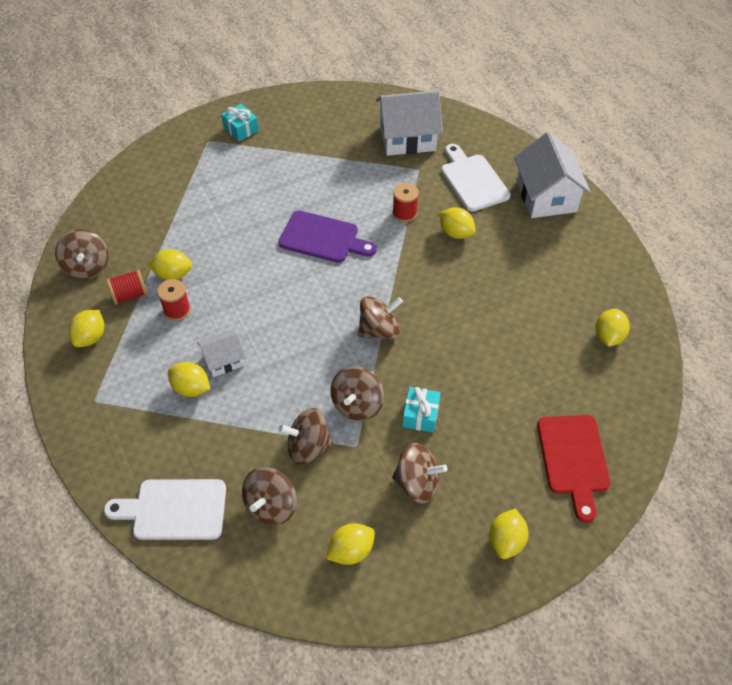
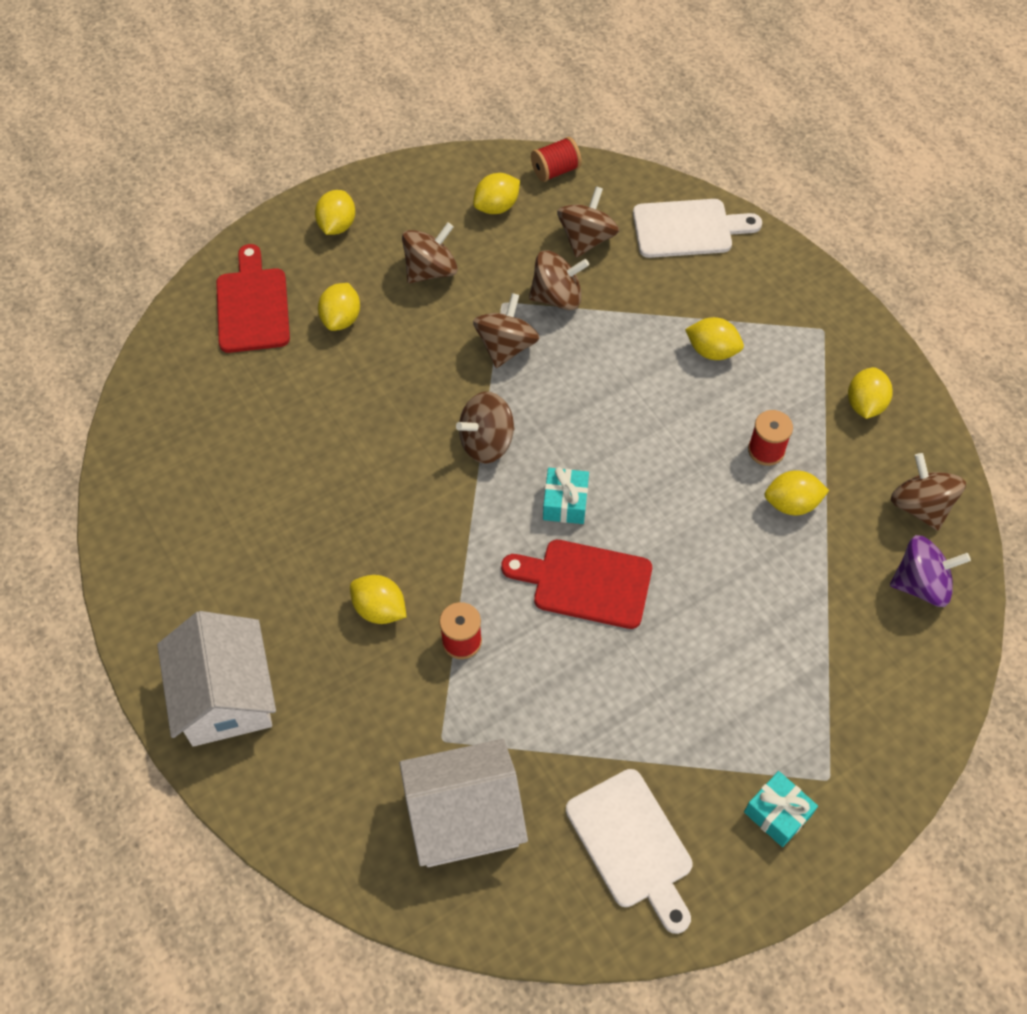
camera: 175 degrees right, 5 degrees up
(111, 223) = (921, 584): none -> purple spinning top
(130, 295) = (839, 467): red spool -> red spool (555, 171)
(224, 360) = (682, 388): white house -> none
(323, 238) = (585, 583): purple cutting board -> red cutting board
(417, 483) = (430, 270): brown spinning top -> brown spinning top turned 135 degrees clockwise
(420, 415) = (428, 340): turquoise gift -> turquoise gift (565, 503)
(473, 180) = (347, 722): white cutting board -> white cutting board (632, 844)
(608, 336) = (178, 456): yellow lemon -> yellow lemon (341, 319)

